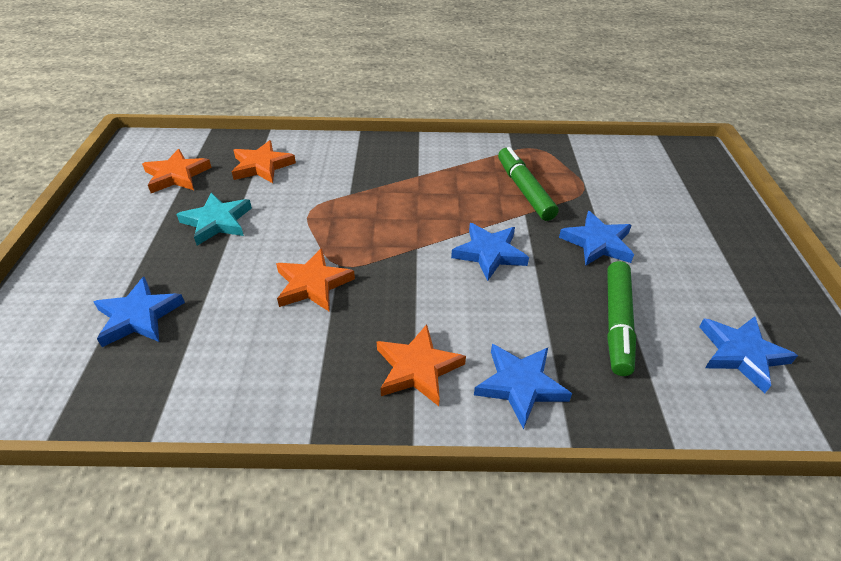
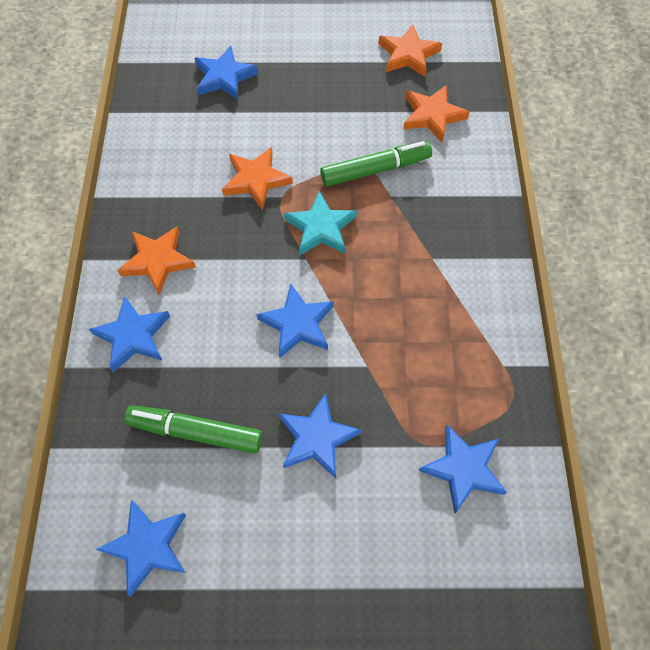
camera: 90 degrees right, 20 degrees up
(217, 222) = (339, 99): turquoise star -> turquoise star (321, 228)
(524, 190) = (413, 370): green marker -> green marker (375, 170)
(598, 172) = (463, 469): none -> blue star

